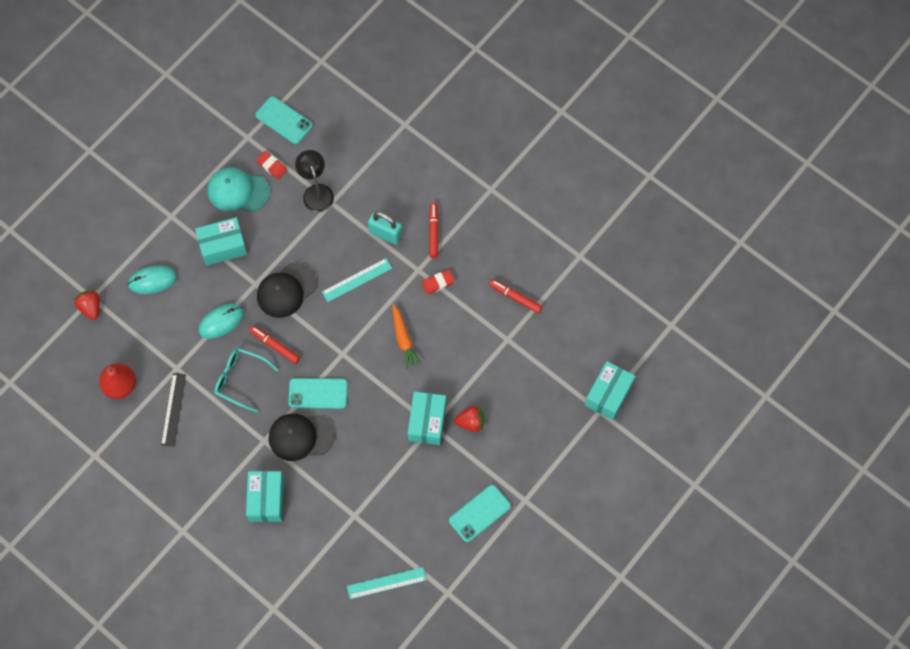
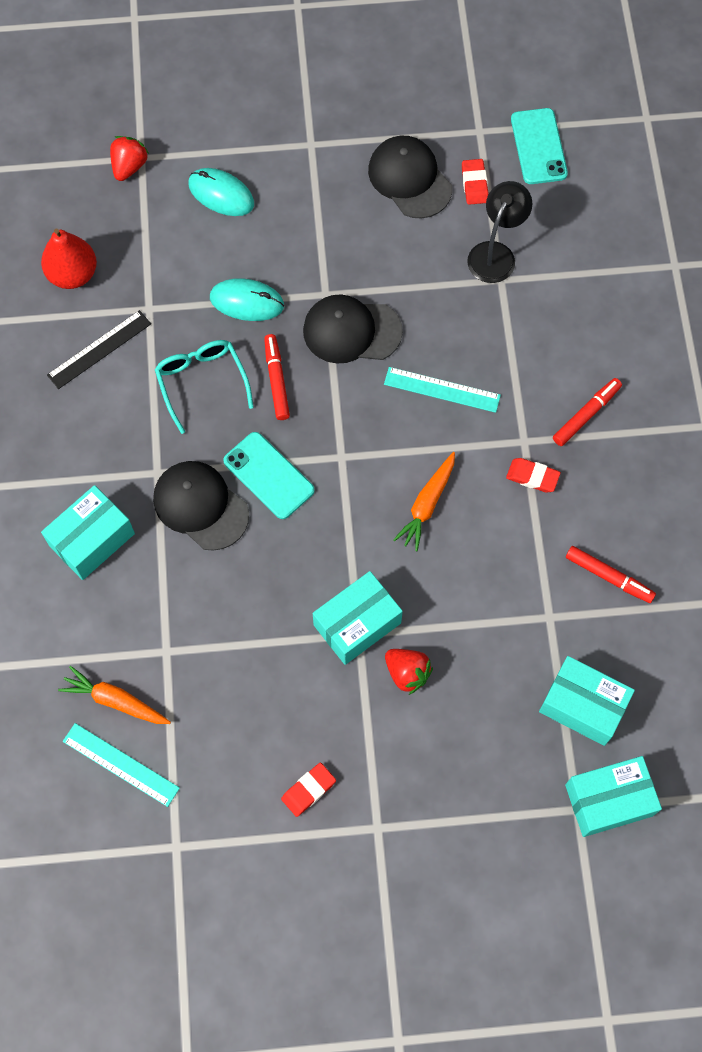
camera: 45 degrees right, 0 degrees up
(223, 246) = (332, 223): turquoise box -> turquoise box (582, 706)
(238, 191) = (409, 179): turquoise cap -> black cap
(354, 558) = (115, 700): none -> orange carrot
(386, 234) = (527, 368): turquoise padlock -> none
(479, 513) = (308, 790): turquoise phone -> red eraser
(515, 297) = (609, 577): red marker -> red marker turned 135 degrees clockwise

